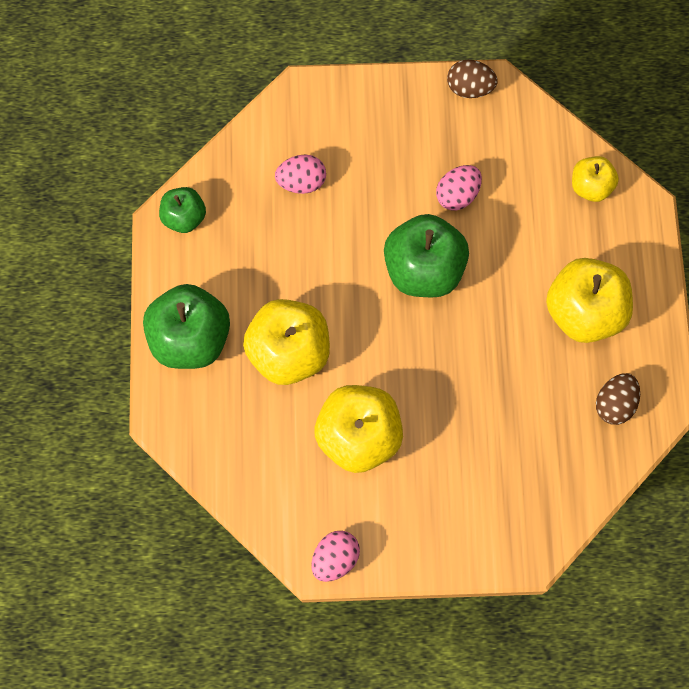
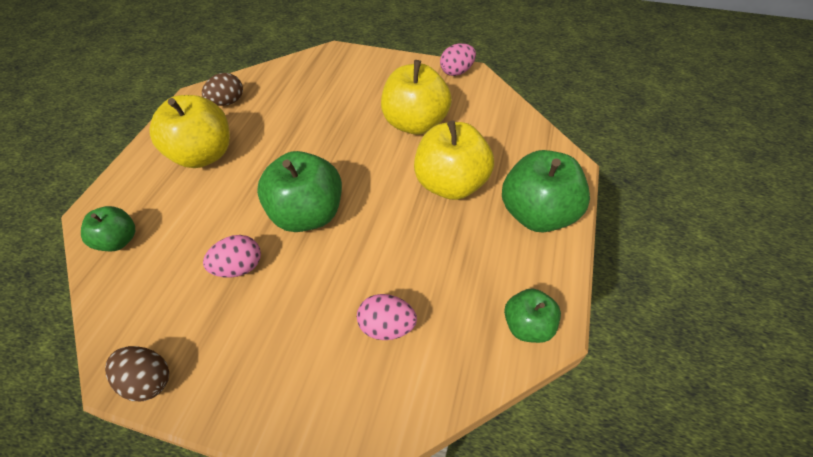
camera: 160 degrees left, 20 degrees down
(590, 186) = (119, 240): yellow apple -> green apple

